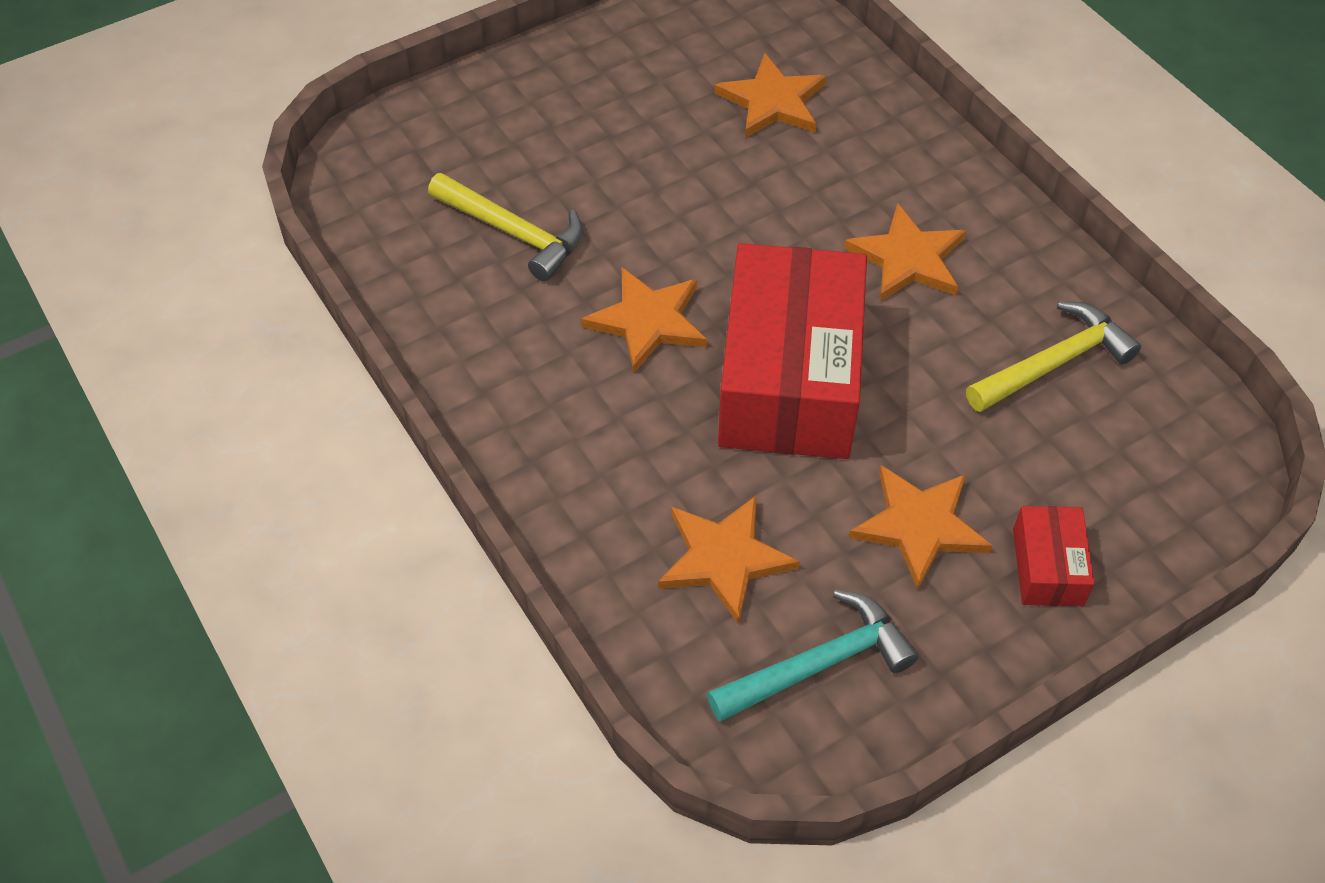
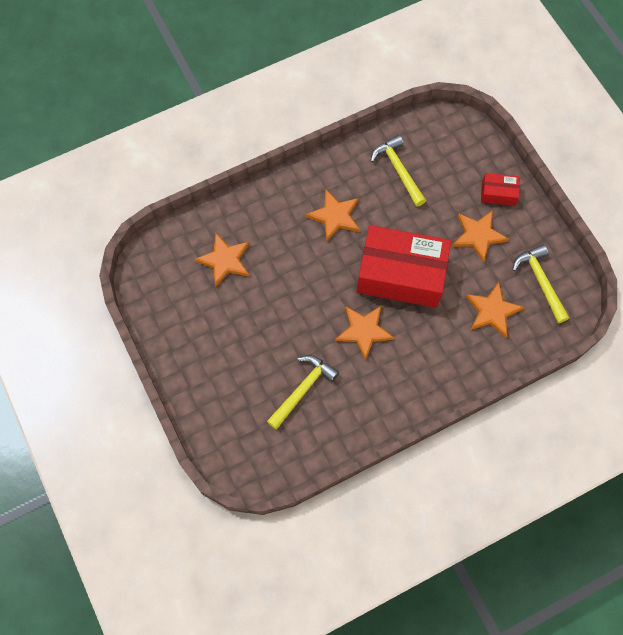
camera: 85 degrees left, 15 degrees up
(819, 664) = (540, 281): turquoise hammer -> yellow hammer

